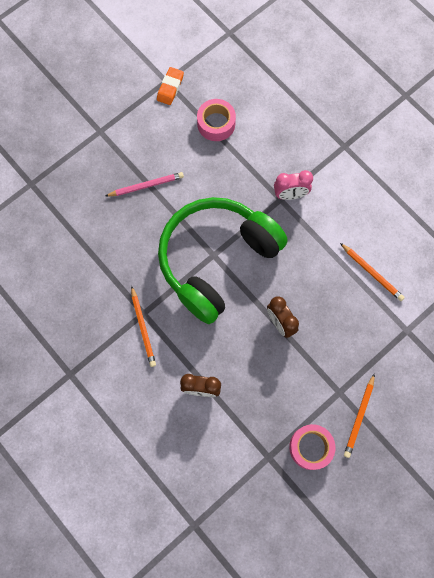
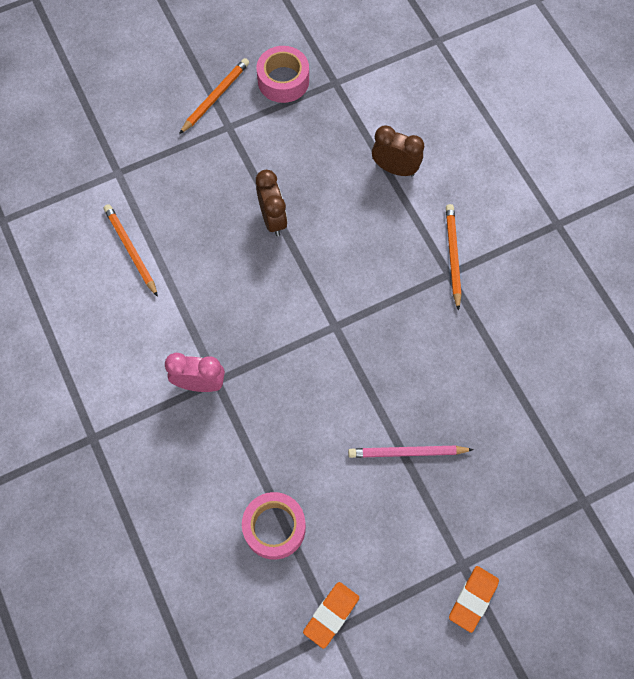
camera: 165 degrees left, 5 degrees down
(90, 115) = (473, 599): none -> orange eraser
(216, 260) = (332, 318): green headphones -> none

